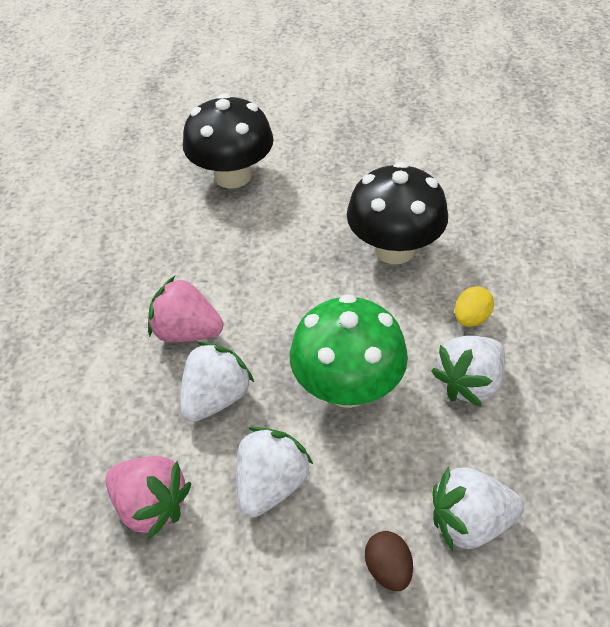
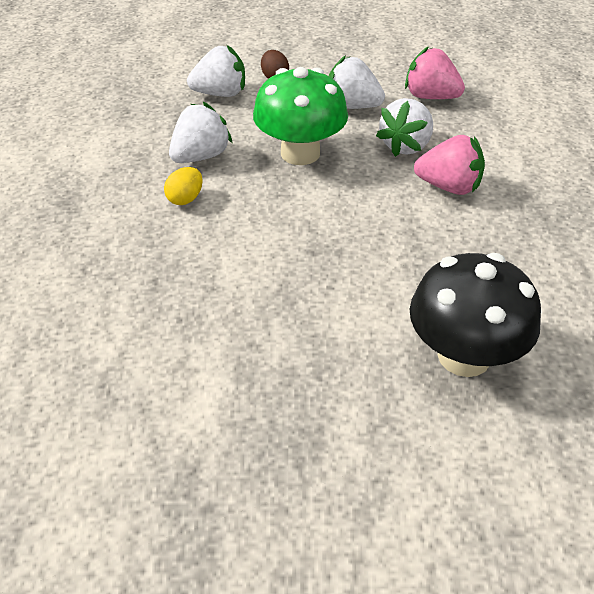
camera: 175 degrees right, 5 degrees down
(271, 484) = (352, 106): white strawberry -> white strawberry turned 90 degrees clockwise
(394, 249) = (250, 260): black mushroom -> none

